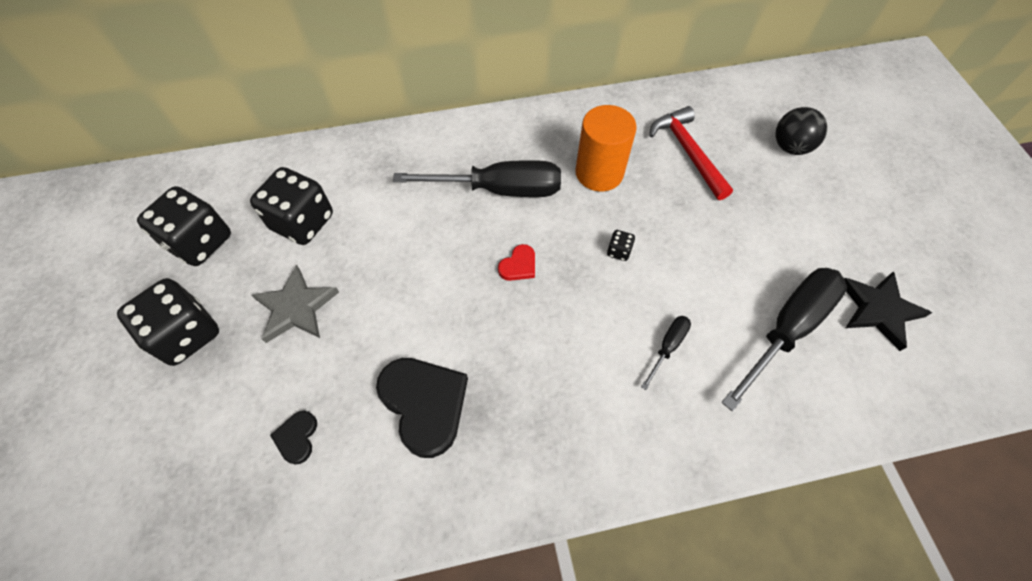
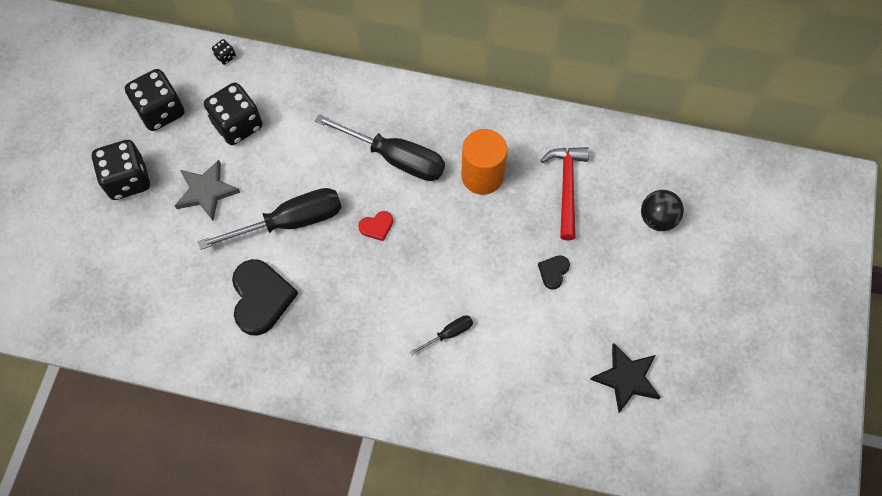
camera: 25 degrees right, 5 degrees up
(297, 437) = (171, 283): black heart -> black heart (553, 272)
(619, 251) = (457, 247): black dice -> black dice (225, 57)
(787, 329) = (545, 360): black screwdriver -> black screwdriver (290, 222)

